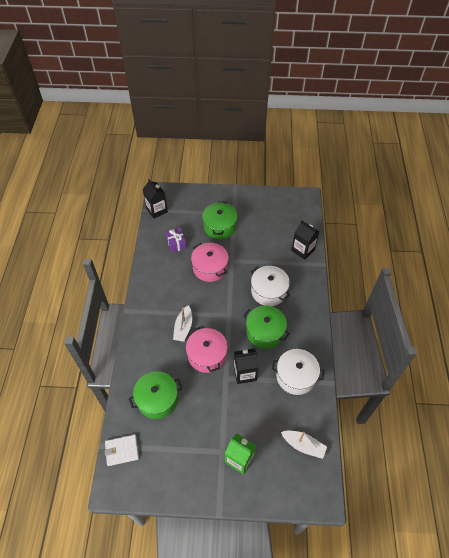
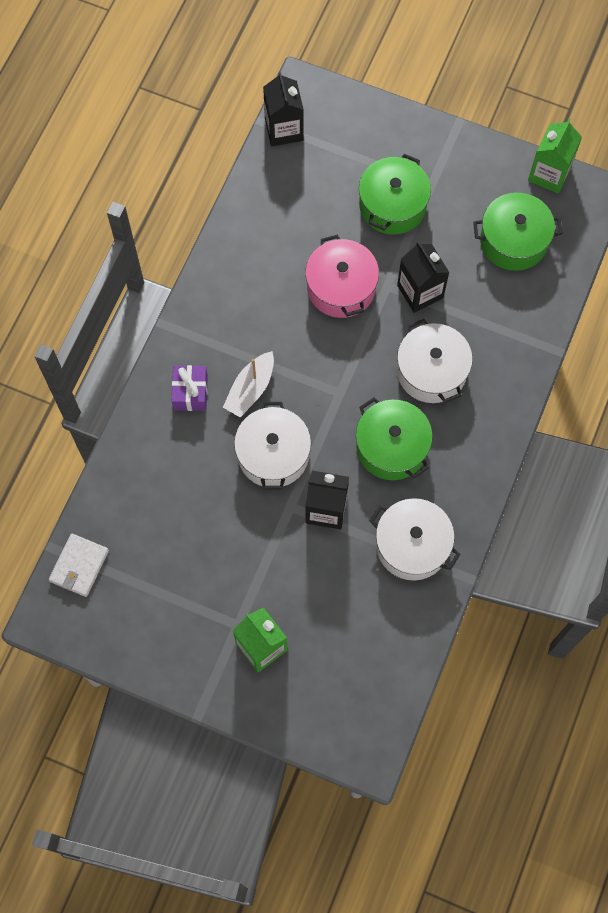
camera: 20 degrees right, 15 degrees up
(122, 450) = (79, 566): white wallet -> white wallet turned 75 degrees counterclockwise
(157, 399) = (162, 502): green pot -> green pot (513, 241)
(176, 243) = (296, 215): purple gift -> purple gift (190, 392)
(207, 355) = (273, 454): pink pot -> white pot
(284, 195) = (549, 174): none -> green carton
(303, 250) = (533, 308): black carton -> black carton (420, 291)
(303, 445) = (374, 663): white boat -> none

